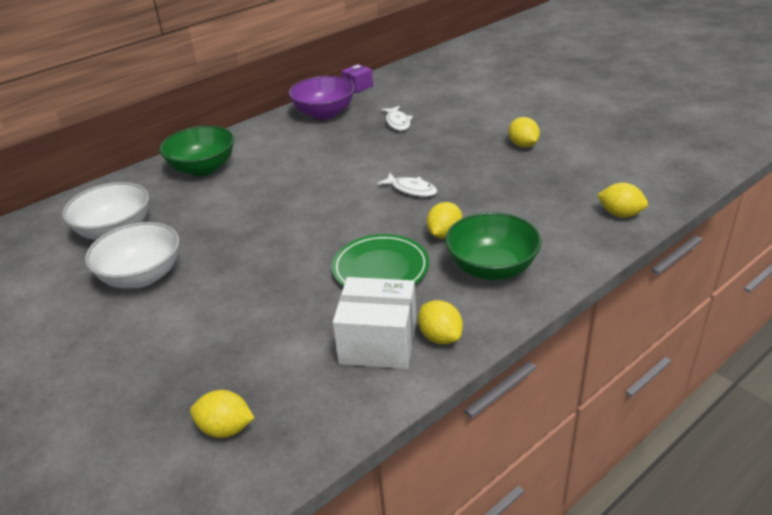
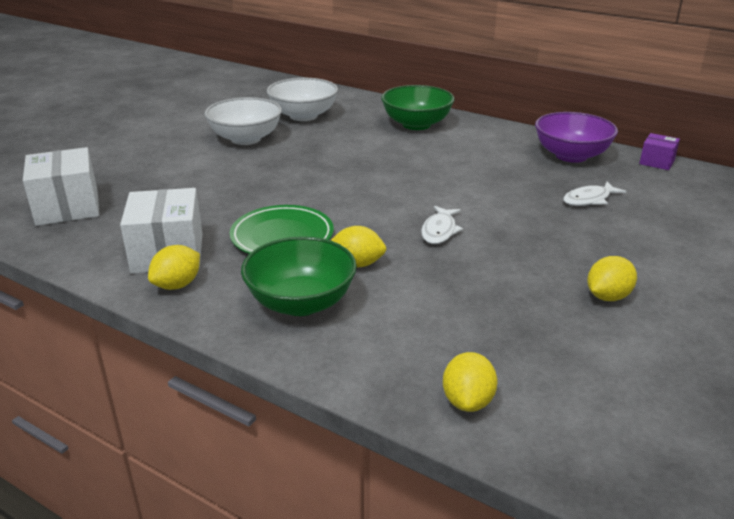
camera: 70 degrees right, 5 degrees down
(226, 429) = (67, 207): yellow lemon -> white box

